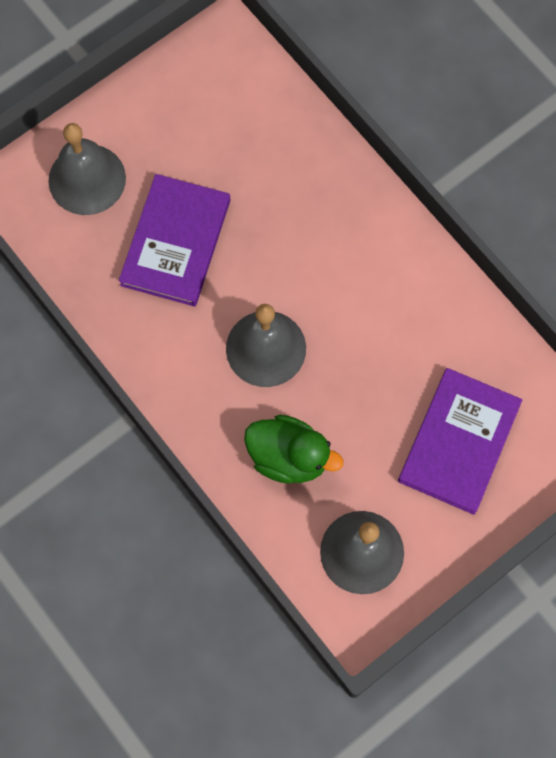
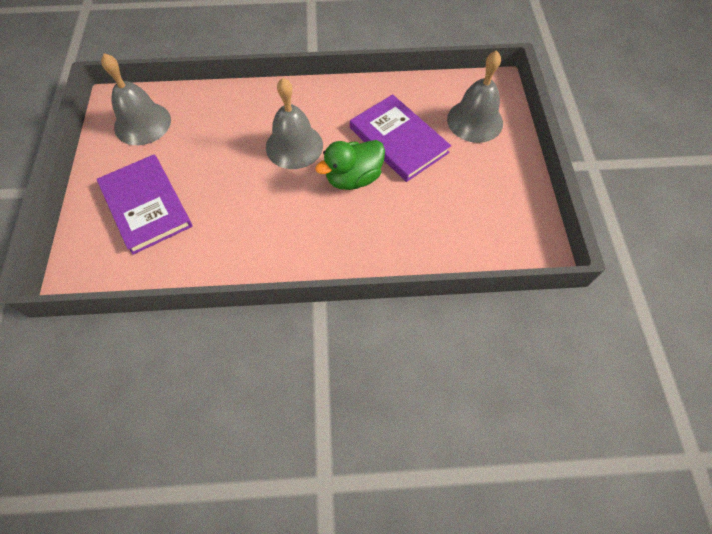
camera: 125 degrees right, 10 degrees down
(289, 457) = (223, 121): green duck -> green duck (353, 178)

